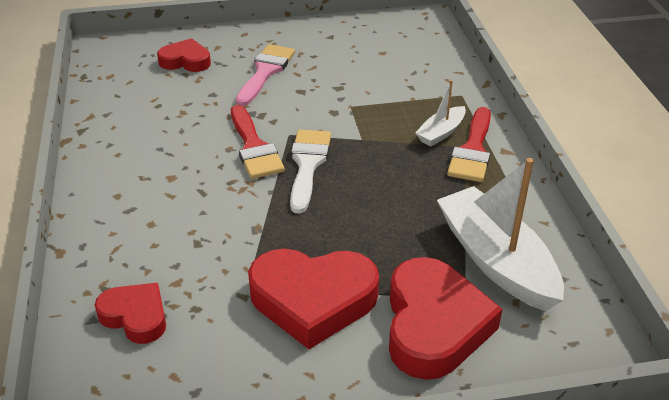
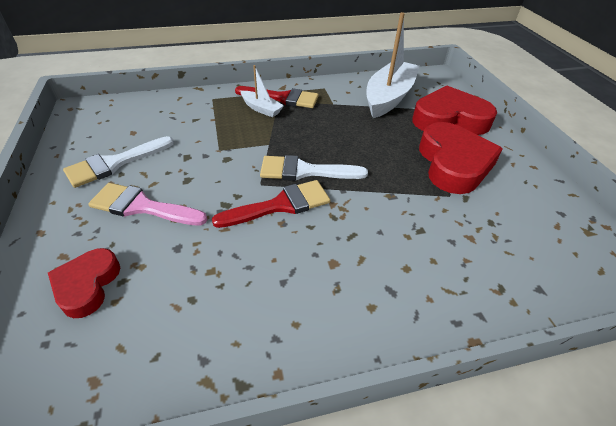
camera: 95 degrees left, 5 degrees up
(135, 316) = (520, 258): red heart -> none
(328, 50) = (114, 163): none -> white brush
(496, 261) = (389, 97): white boat -> white boat turned 150 degrees clockwise

